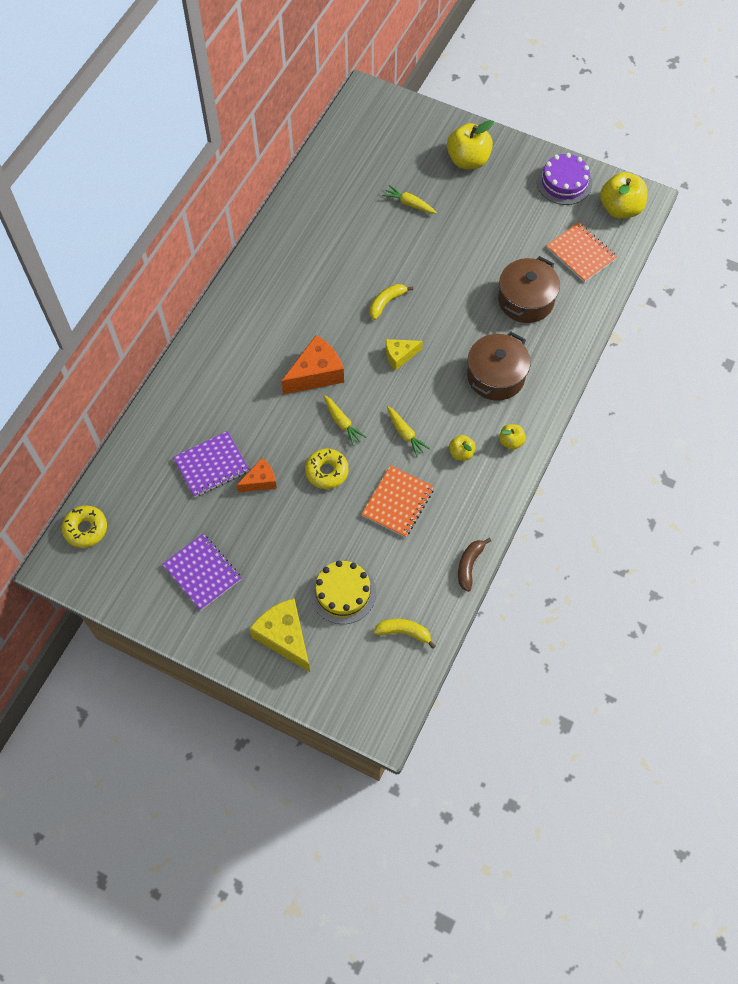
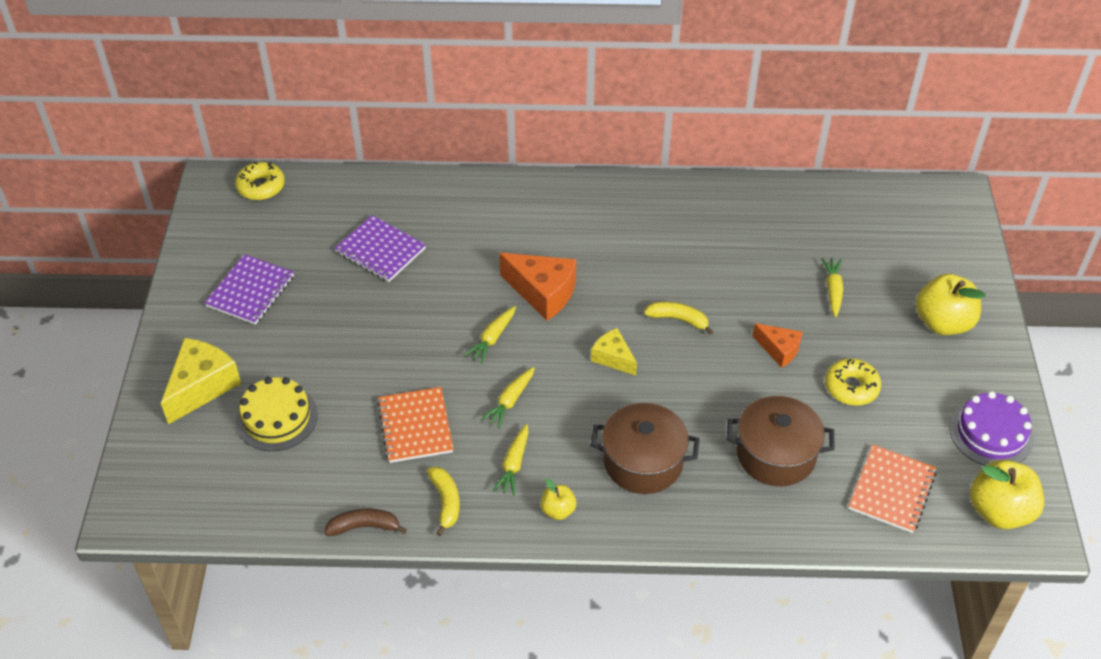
camera: 65 degrees right, 15 degrees down
(260, 481) = (381, 296): orange cheese -> orange cheese (779, 350)
(327, 471) = (422, 348): yellow donut -> yellow donut (851, 387)
(398, 502) = (415, 426): orange notebook -> orange notebook turned 75 degrees clockwise
(404, 632) = (249, 493): yellow banana -> yellow banana (445, 502)
(461, 453) = (514, 464): yellow apple -> yellow carrot

